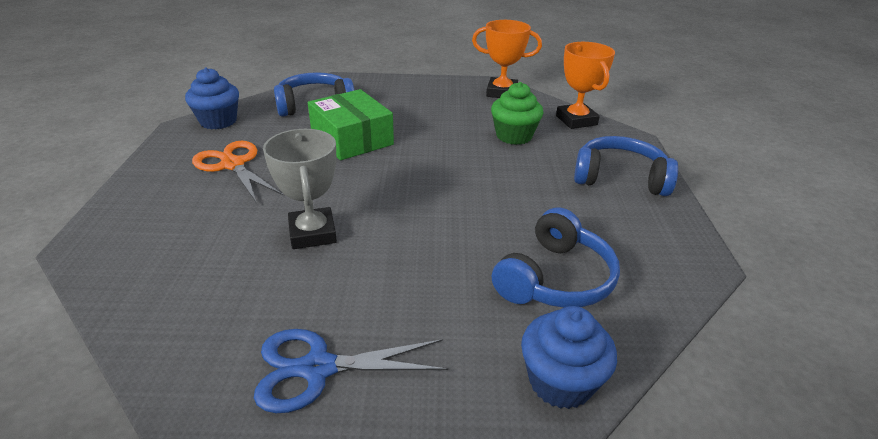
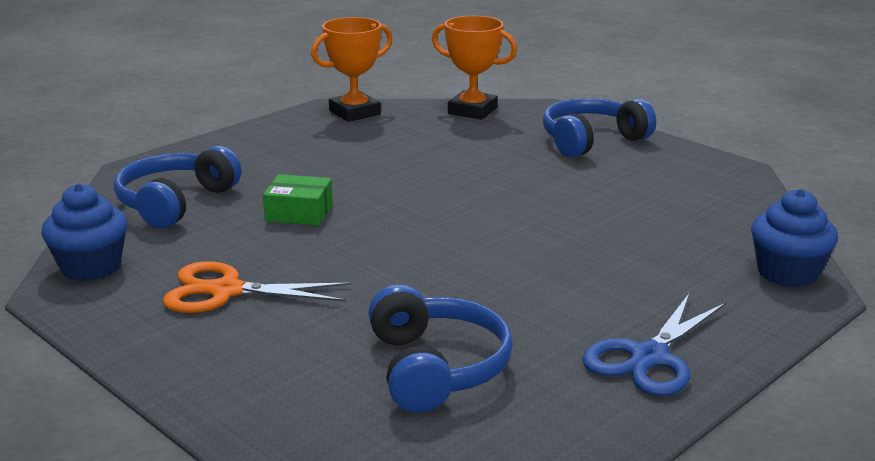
camera: 45 degrees left, 10 degrees down
(313, 233) = (447, 294): grey trophy -> none
(352, 139) = (299, 212): green box -> green box, size x0.60
(514, 136) = (447, 145): green cupcake -> none
(554, 278) = (678, 224): blue headphones -> blue headphones (435, 368)

